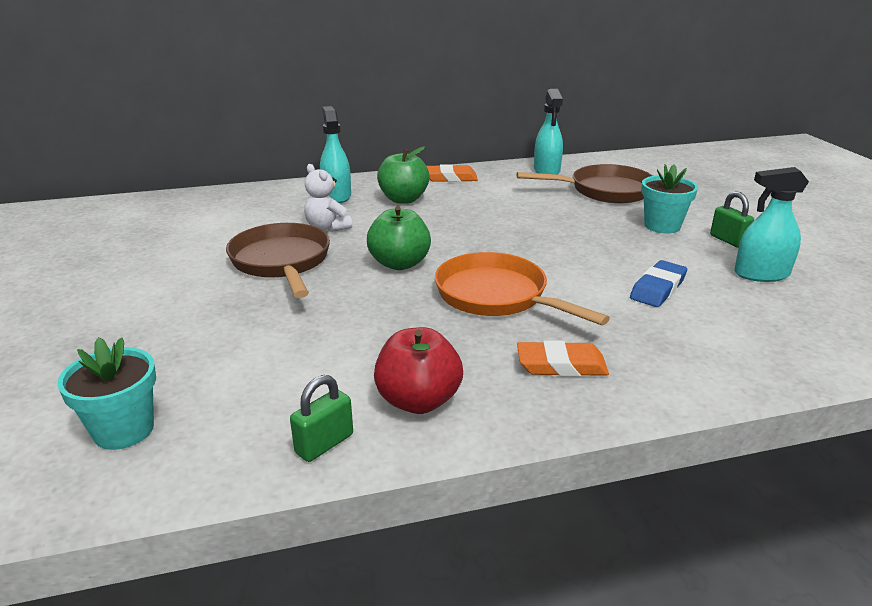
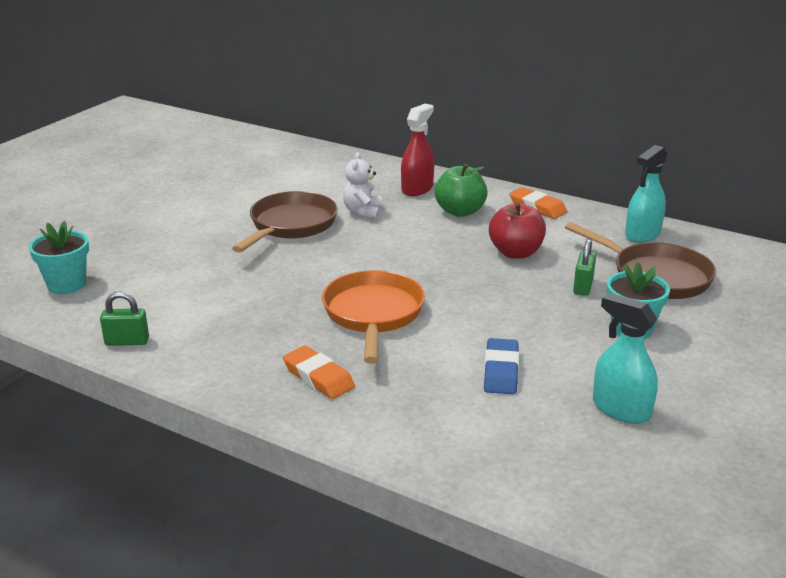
camera: 45 degrees right, 0 degrees up
(336, 196) = (417, 188): turquoise spray bottle -> red spray bottle
(399, 264) = (358, 261): green apple -> none
(418, 401) = (205, 348): red apple -> red apple (515, 253)
(658, 288) = (501, 371): blue eraser -> blue eraser turned 75 degrees counterclockwise
(728, 240) = (665, 370): green padlock -> green padlock (583, 286)

